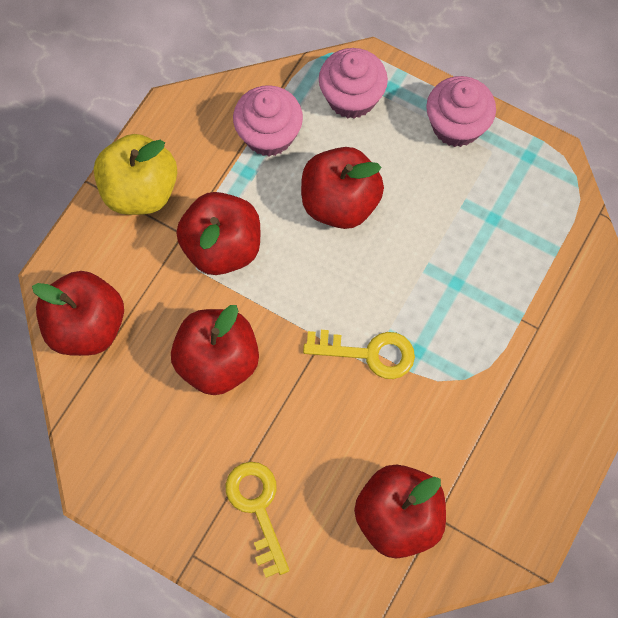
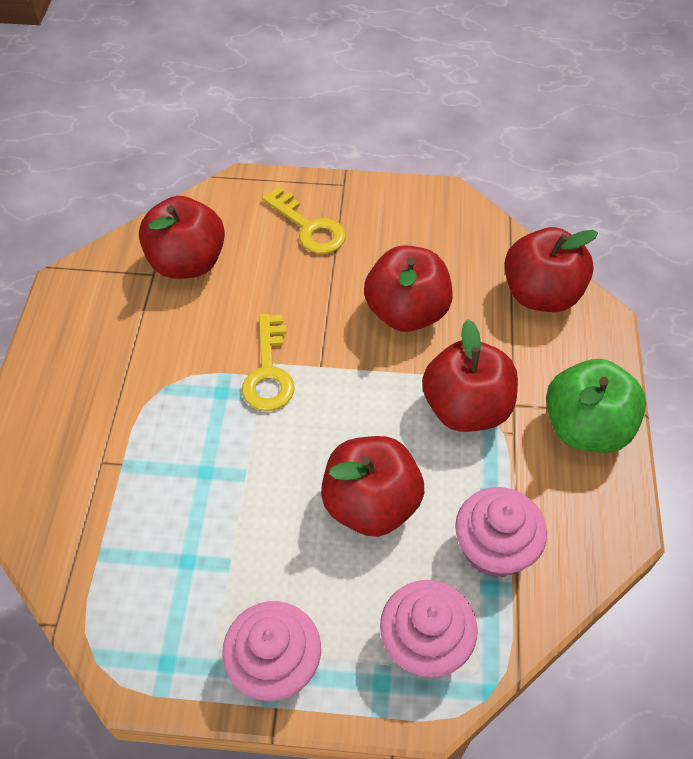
camera: 155 degrees right, 15 degrees down
(141, 191) = (585, 427): yellow apple -> green apple
(369, 353) = (269, 372): yellow key -> yellow key turned 75 degrees counterclockwise

